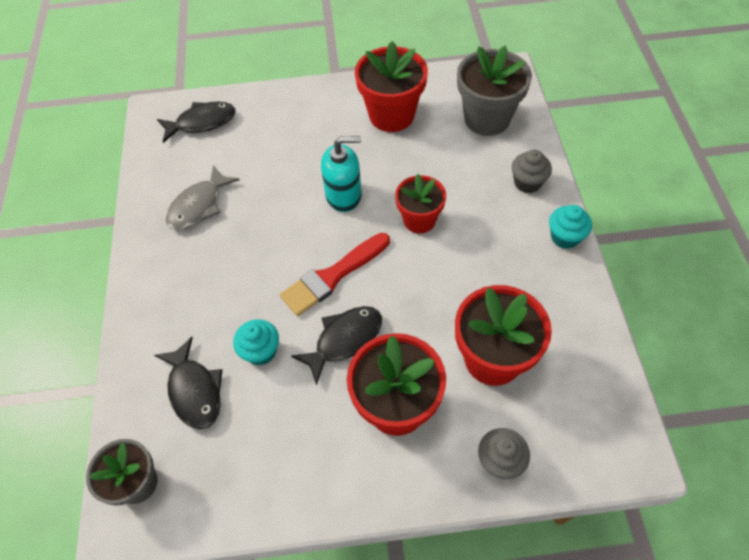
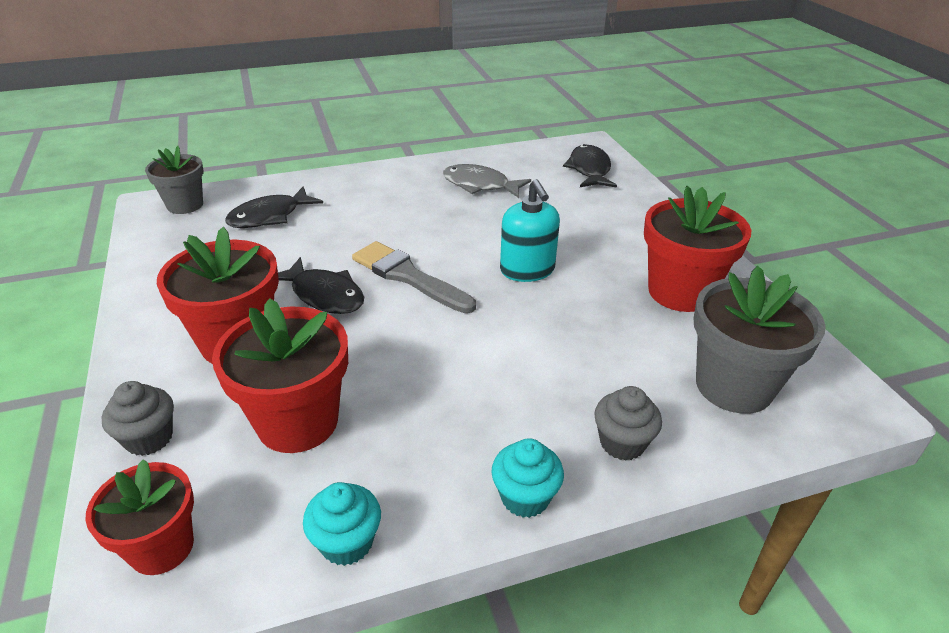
camera: 75 degrees right, 20 degrees down
(202, 122) = (589, 170): black fish -> black fish turned 150 degrees counterclockwise
(261, 351) = (310, 245): turquoise cupcake -> turquoise cupcake (347, 542)
(333, 276) = (408, 277): red brush -> grey brush
(419, 220) = (509, 334): red flower pot -> red flower pot (162, 547)

